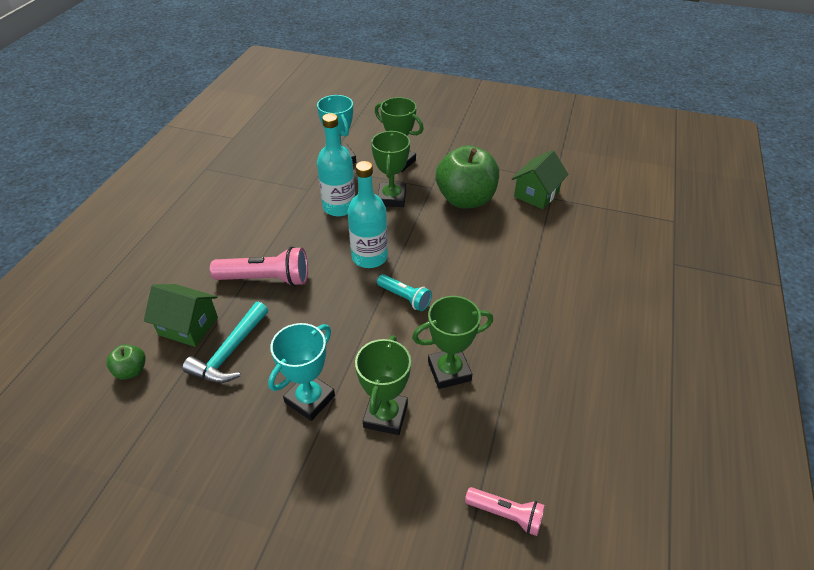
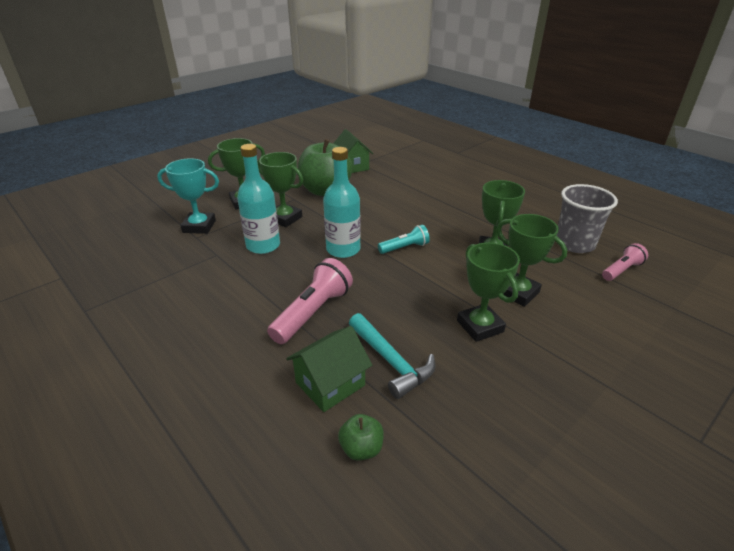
camera: 60 degrees left, 10 degrees down
(310, 399) = (480, 326): turquoise trophy -> green trophy
(532, 449) = (574, 244): none -> grey cup

